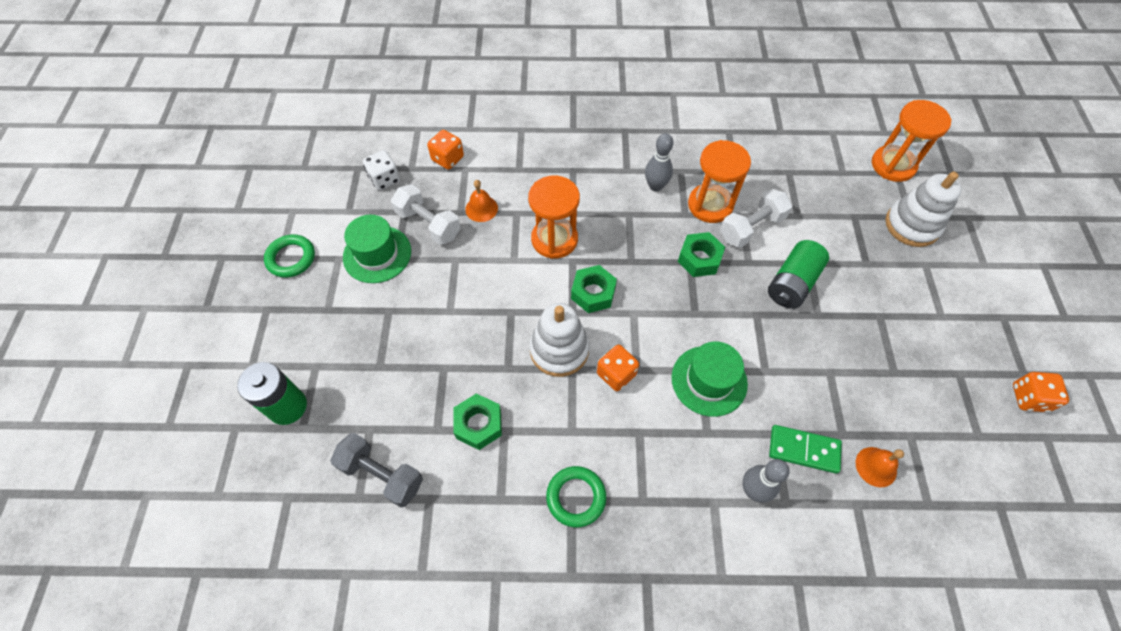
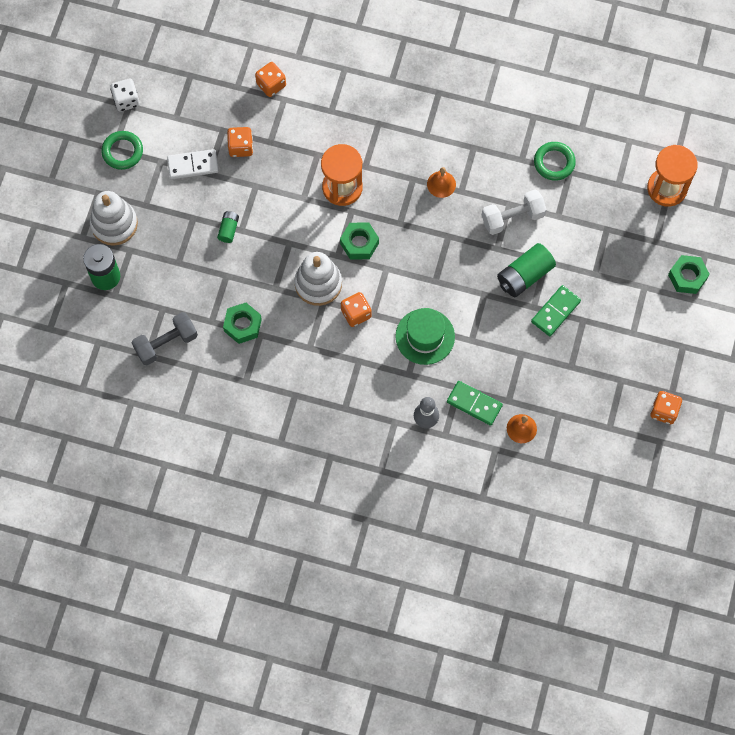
camera: 15 degrees right, 10 degrees up
(377, 254) = (193, 165): green hat -> white domino
(382, 474) = (166, 343): grey dumbbell -> grey dumbbell turned 75 degrees counterclockwise
(385, 179) = (212, 93): white dice -> white dice (126, 100)
(428, 224) = (241, 147): white dumbbell -> orange dice
(434, 313) = (228, 229): none -> green battery
(481, 208) = (288, 143): orange bell -> orange bell (441, 184)
(576, 497) = (298, 393): green ring -> green ring (554, 162)
(655, 186) = (445, 157): grey bowling pin -> none
(699, 259) = (457, 235): green nut -> green nut (687, 277)
(710, 205) = (486, 187): orange hourglass -> none
(845, 314) = (555, 311): none -> green domino
(912, 225) = (652, 249): white stacking toy -> white stacking toy (114, 224)

